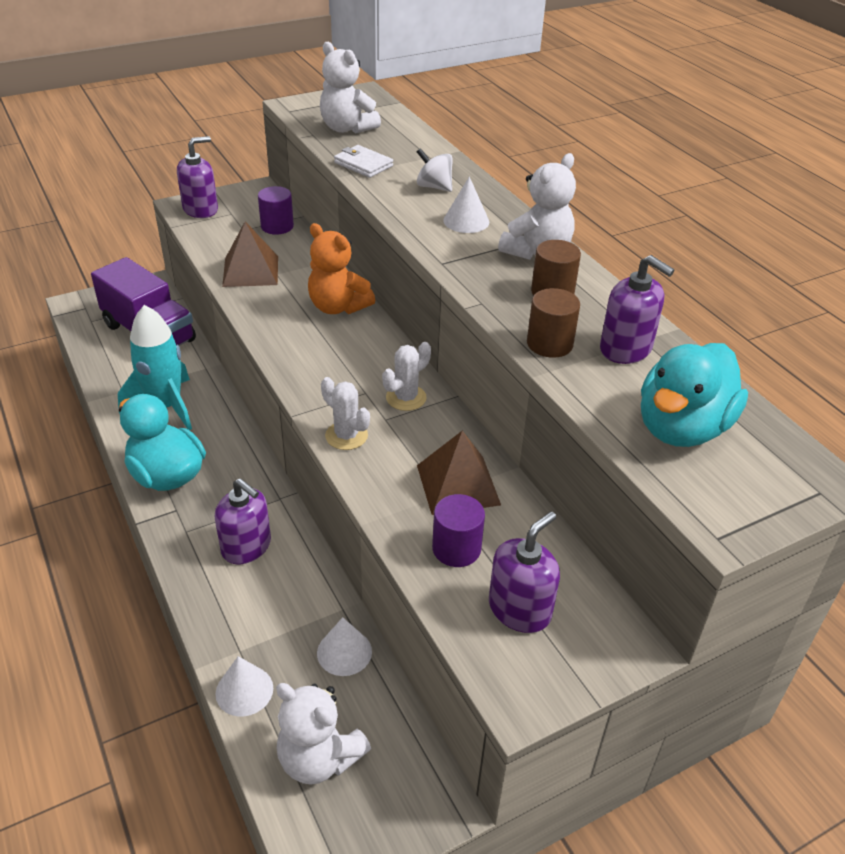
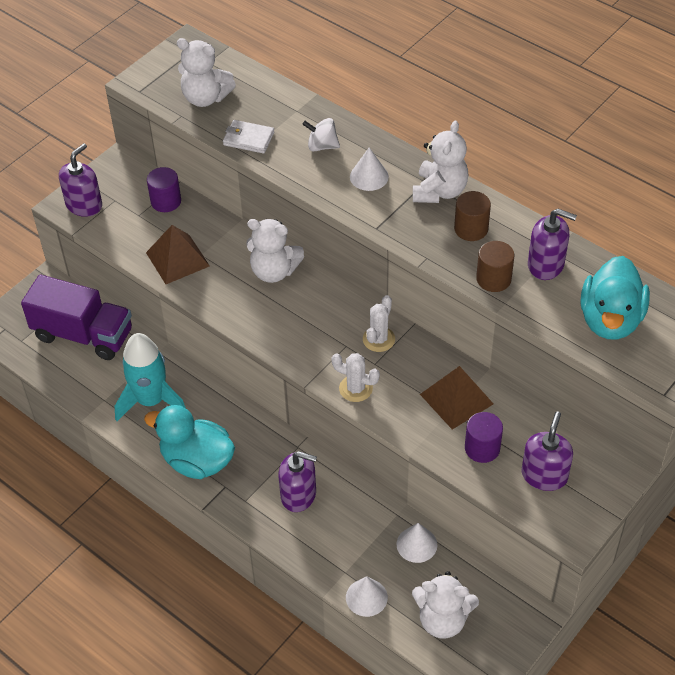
camera: 20 degrees left, 10 degrees up
(338, 307) = (274, 271): orange teddy bear -> white teddy bear

